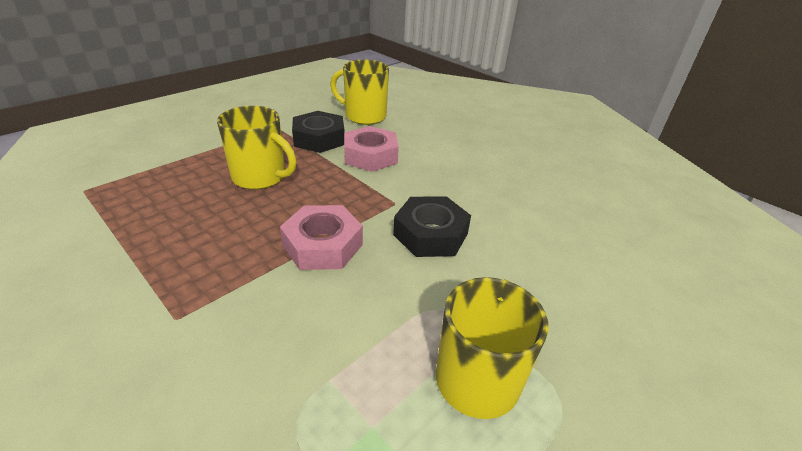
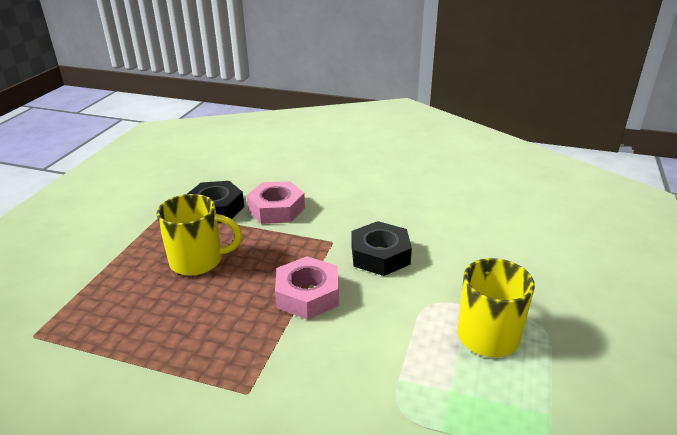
camera: 25 degrees left, 5 degrees down
(364, 116) = (236, 174): yellow mug -> none

